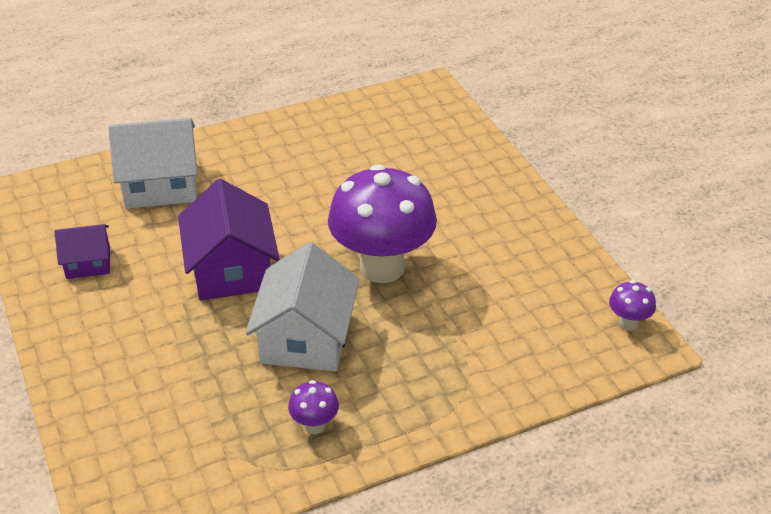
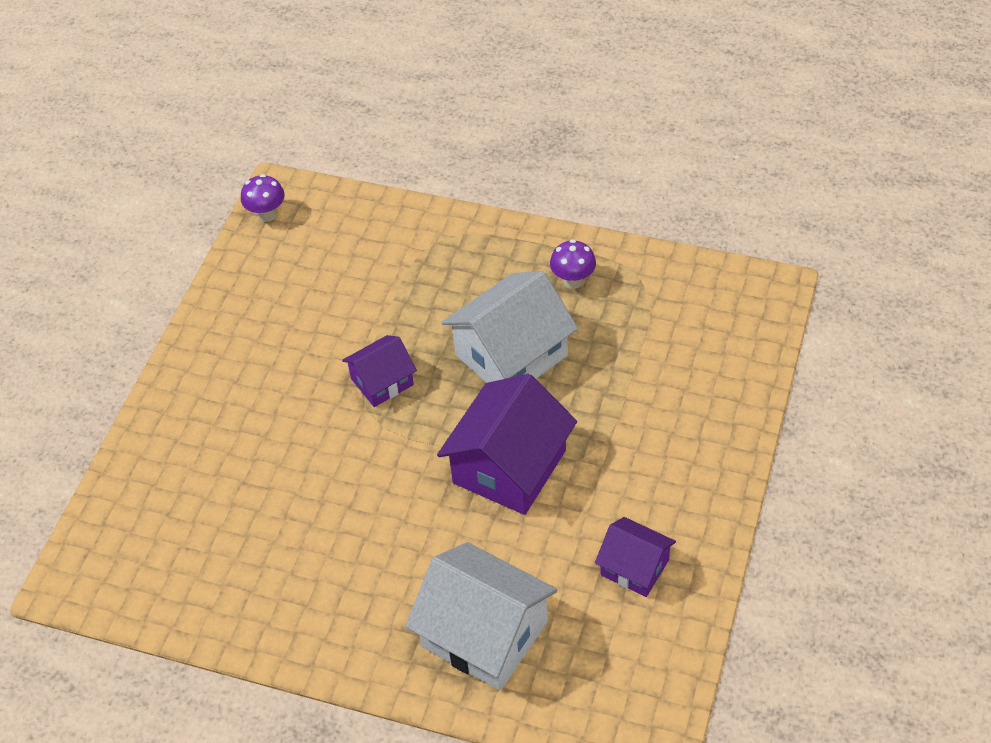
camera: 135 degrees left, 10 degrees up
(382, 267) = (382, 382): purple mushroom -> purple house

